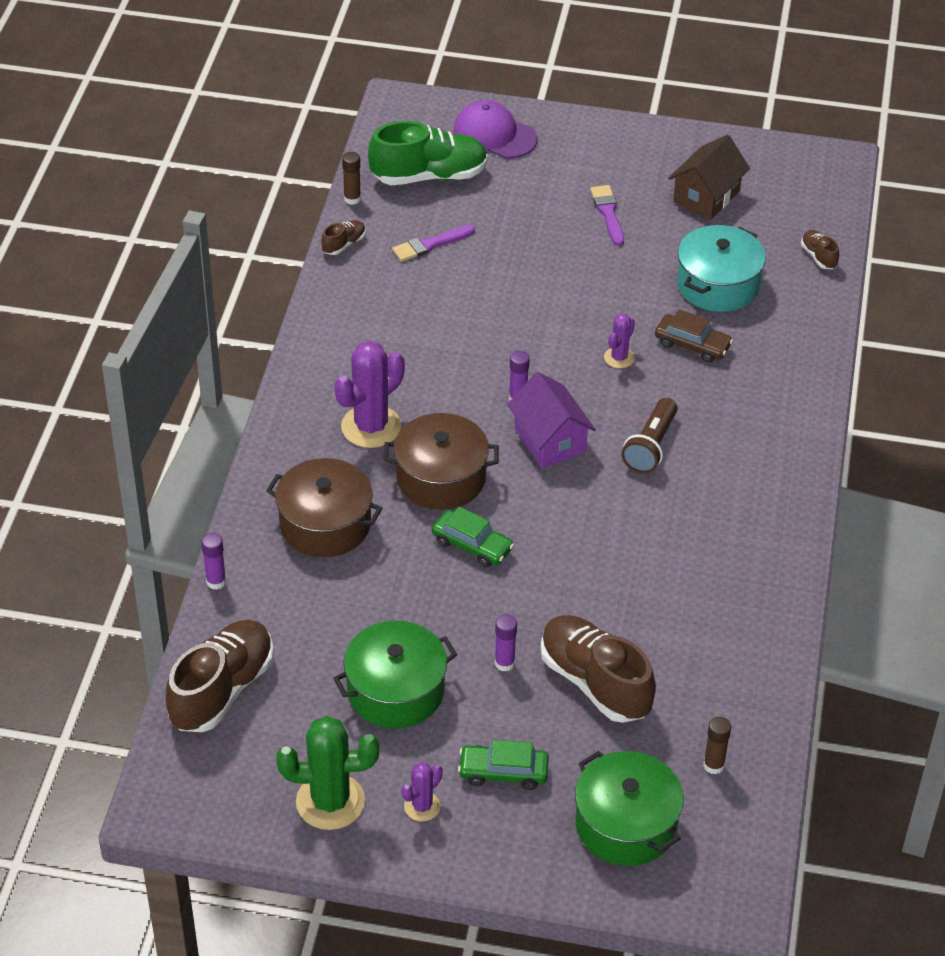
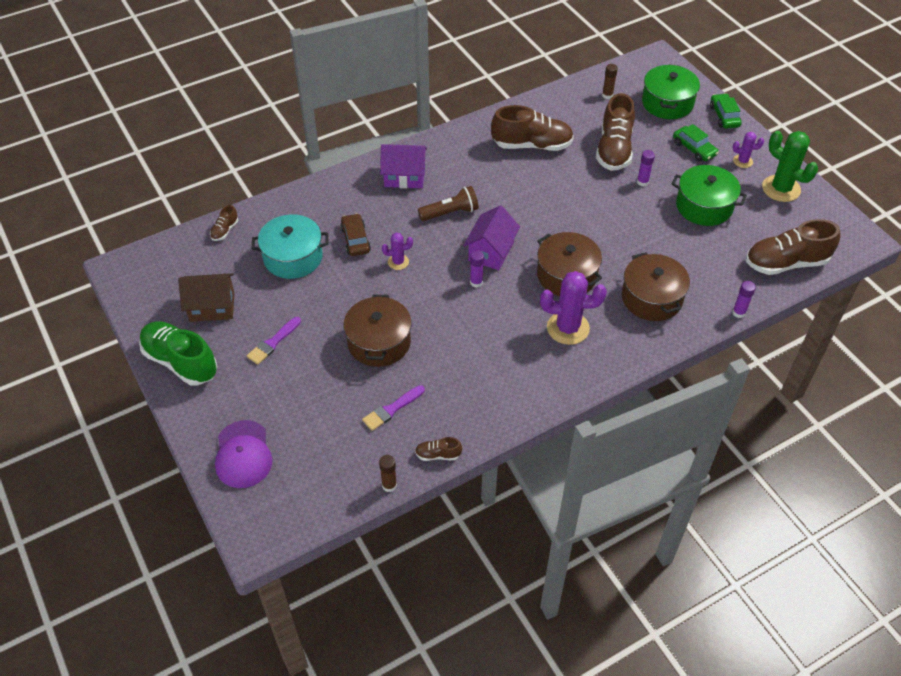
camera: 130 degrees left, 5 degrees up
(429, 176) = (323, 459): green shoe -> green shoe (180, 362)
(430, 244) = (391, 409): purple brush -> purple brush turned 120 degrees clockwise
(472, 545) = (593, 235): green car -> green car (724, 116)
(522, 281) = (379, 342): none -> brown pot
(693, 604) = (532, 145): none -> brown shoe
(759, 445) = (404, 177): none -> purple house

